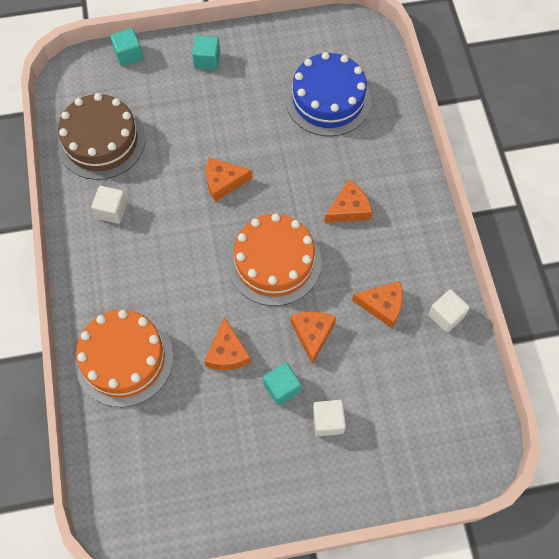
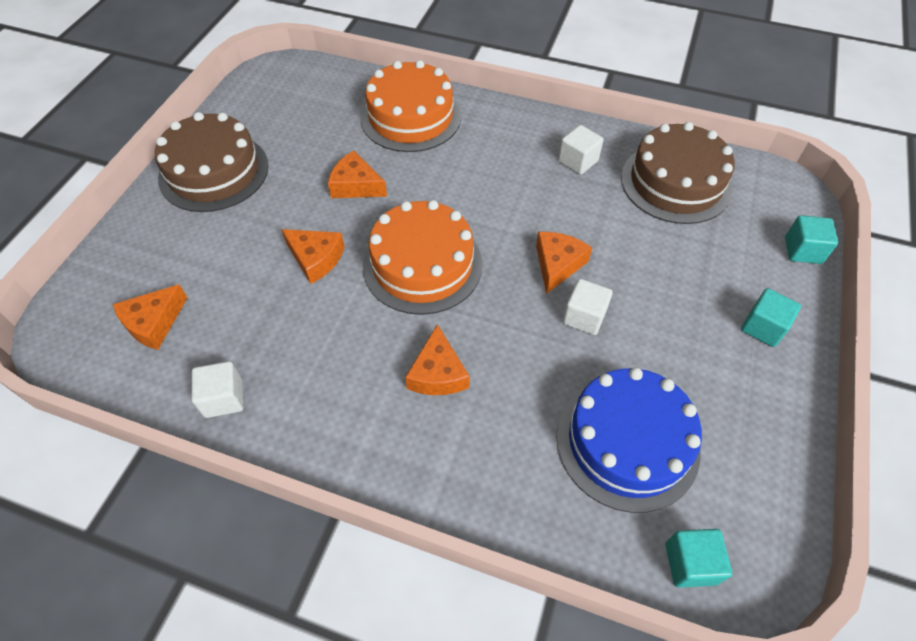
camera: 120 degrees right, 10 degrees down
(278, 476) = (214, 172): none -> brown cake
(282, 388) = (286, 209): turquoise cube -> turquoise cube (690, 563)
(328, 421) = (222, 228): white cube -> white cube (584, 317)
(382, 305) = (291, 339): orange cheese -> orange cheese (153, 323)

